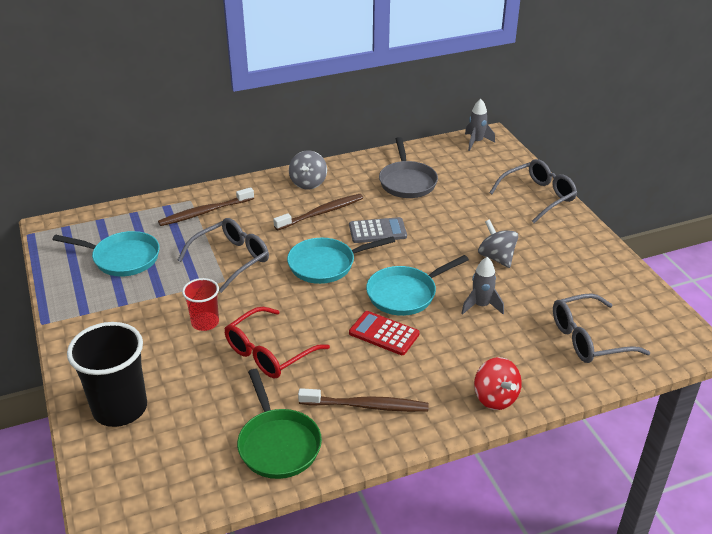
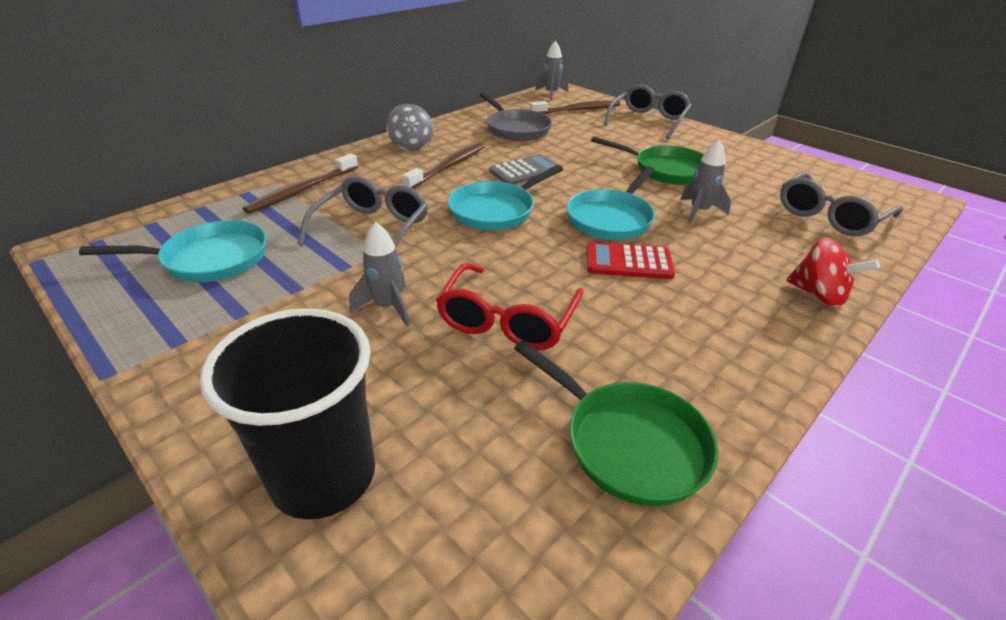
camera: 25 degrees left, 0 degrees up
(205, 322) = (387, 307): red cup -> grey rocket
(366, 406) = (692, 348): brown toothbrush -> brown toothbrush (577, 110)
(496, 257) = (666, 170): grey spinning top -> green pan

